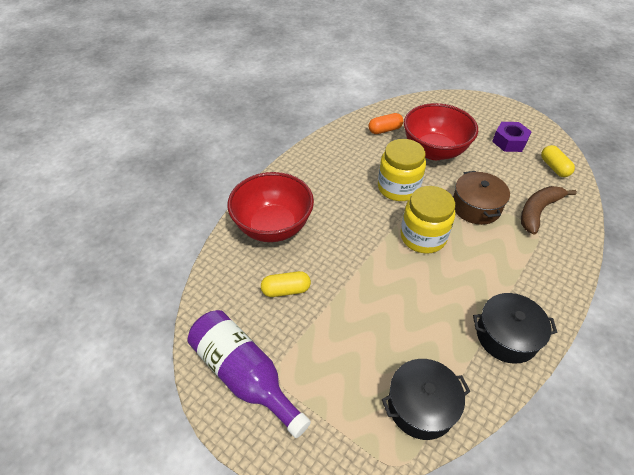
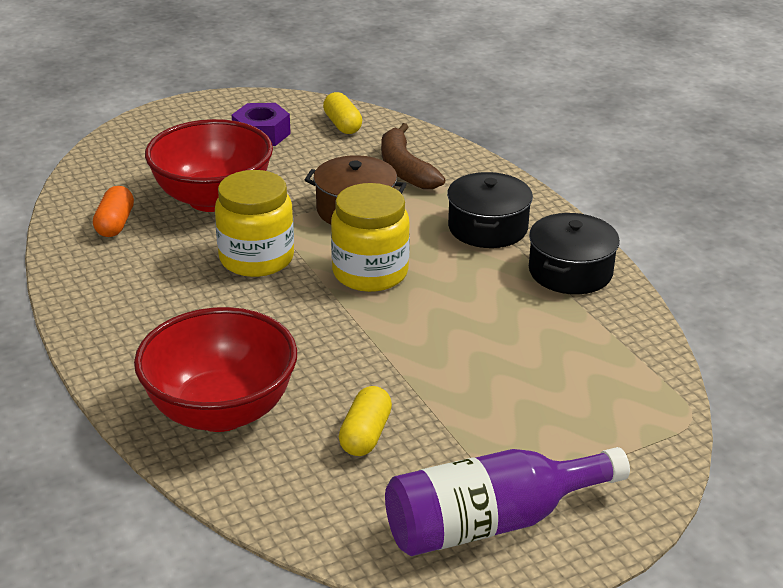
camera: 65 degrees left, 15 degrees down
(421, 406) = (625, 373): black pot -> black pot (487, 227)
(554, 167) = (342, 125): yellow capsule -> yellow capsule turned 60 degrees clockwise

